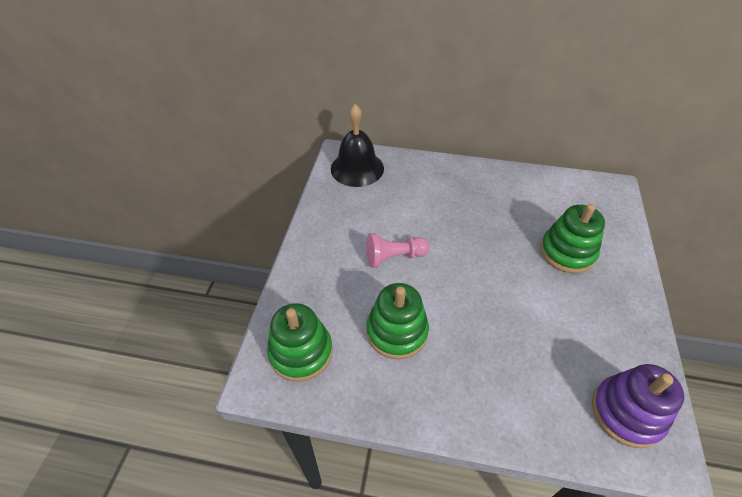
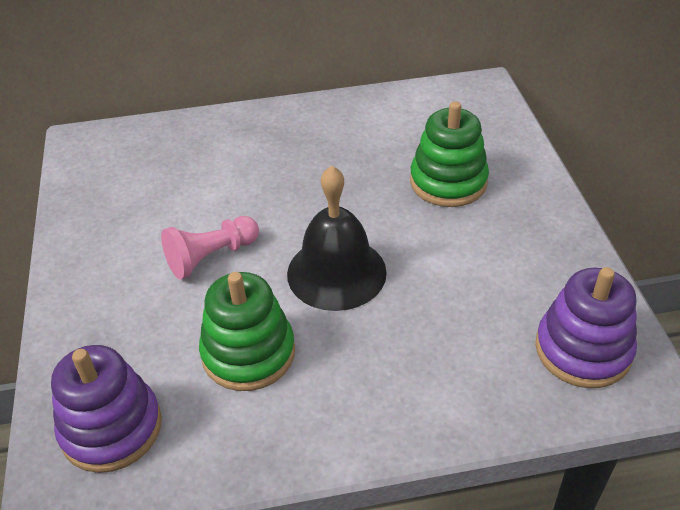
camera: 20 degrees left, 5 degrees down
(301, 352) = (111, 428): green stacking toy -> purple stacking toy
(357, 168) = (113, 154): black bell -> black bell (336, 272)

